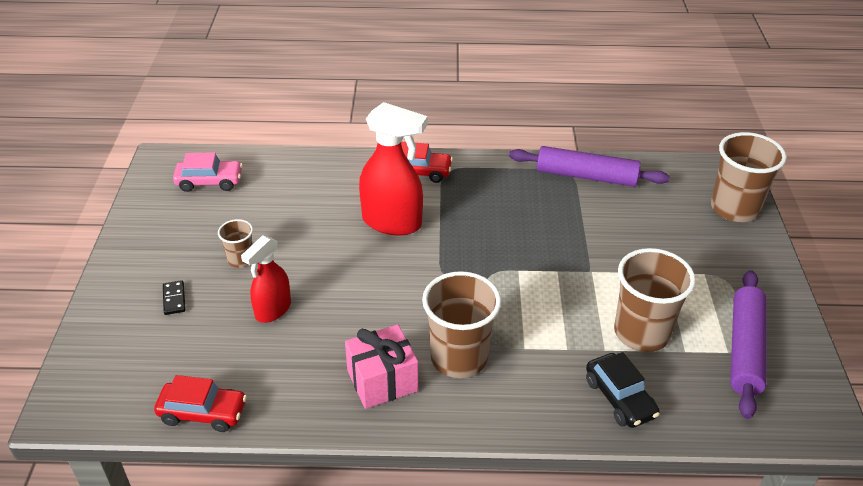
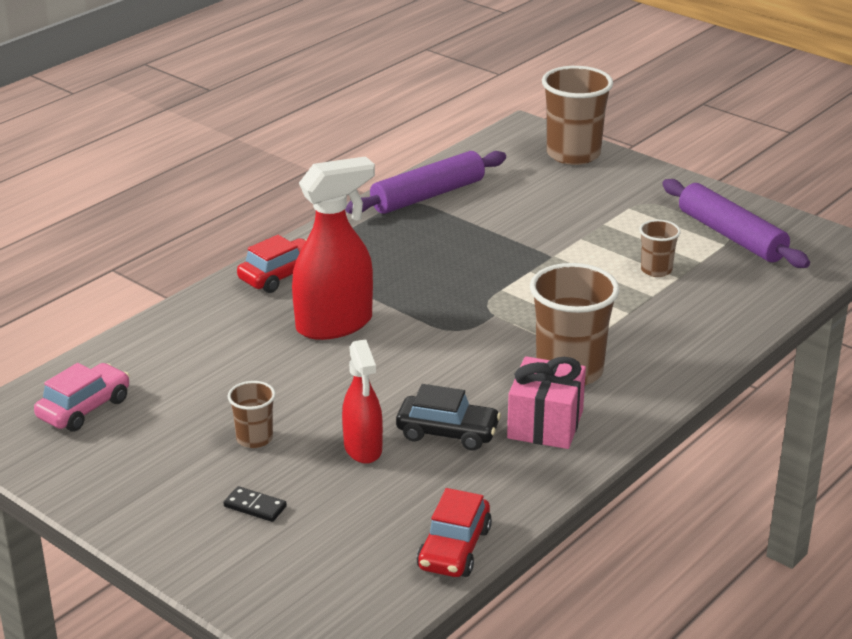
camera: 50 degrees left, 10 degrees down
(203, 413) = (454, 549): red car -> red car turned 150 degrees clockwise
(619, 398) = (713, 316): black car -> black car (447, 433)
(641, 333) = (656, 270): brown cup -> brown cup, size x0.51

